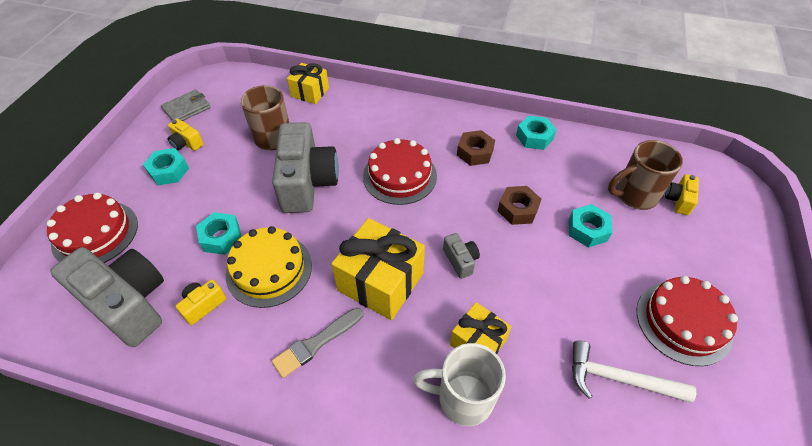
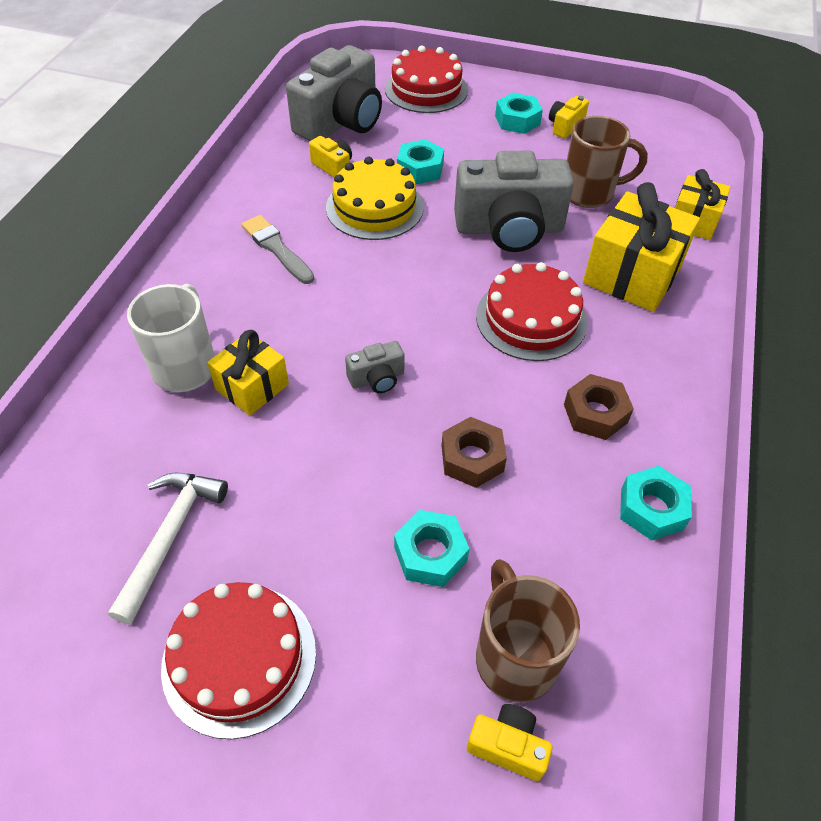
camera: 90 degrees right, 0 degrees up
(187, 108) = (628, 118): grey wallet -> none
(380, 281) = (350, 298): yellow gift -> yellow gift (632, 275)

